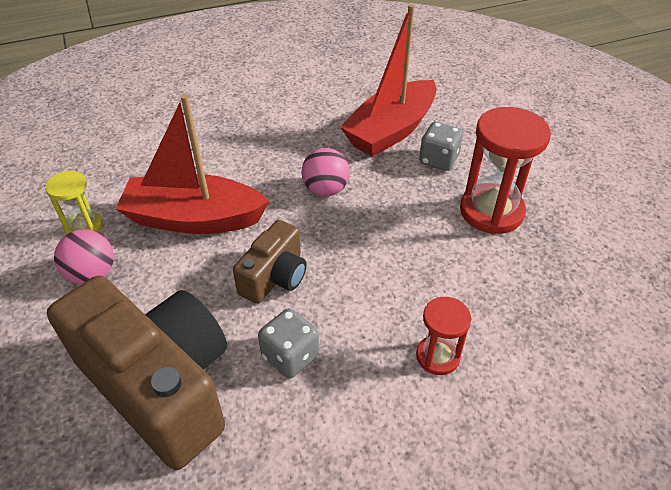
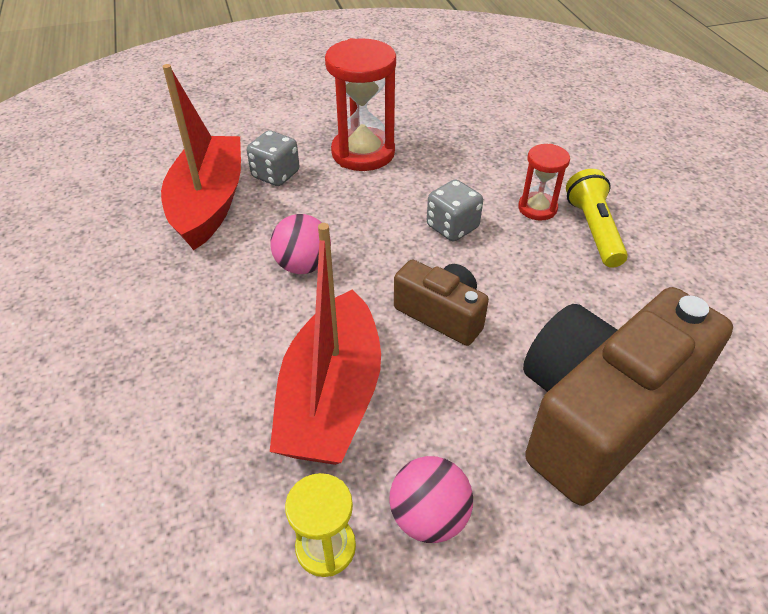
camera: 85 degrees left, 0 degrees up
(290, 356) = (547, 304): grey dice -> grey dice (452, 227)
(391, 130) = (209, 203): red boat -> red boat turned 135 degrees counterclockwise
(410, 410) = (593, 230): none -> yellow flashlight

